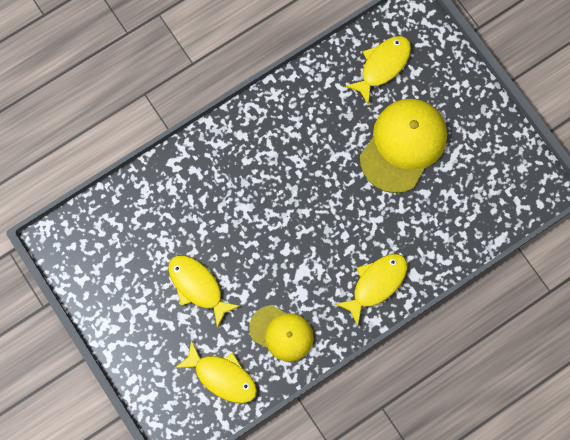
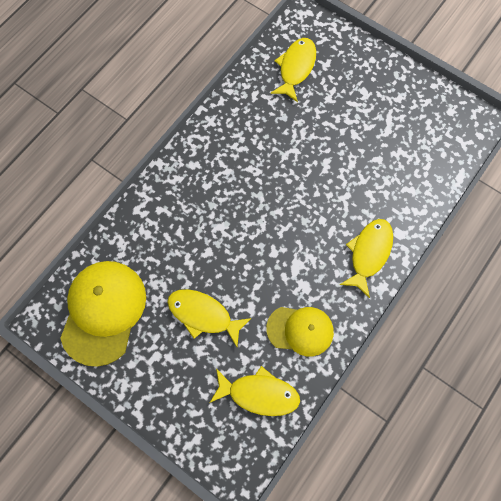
camera: 20 degrees left, 5 degrees down
(403, 145) = (341, 126): yellow cap -> yellow cap (103, 312)

